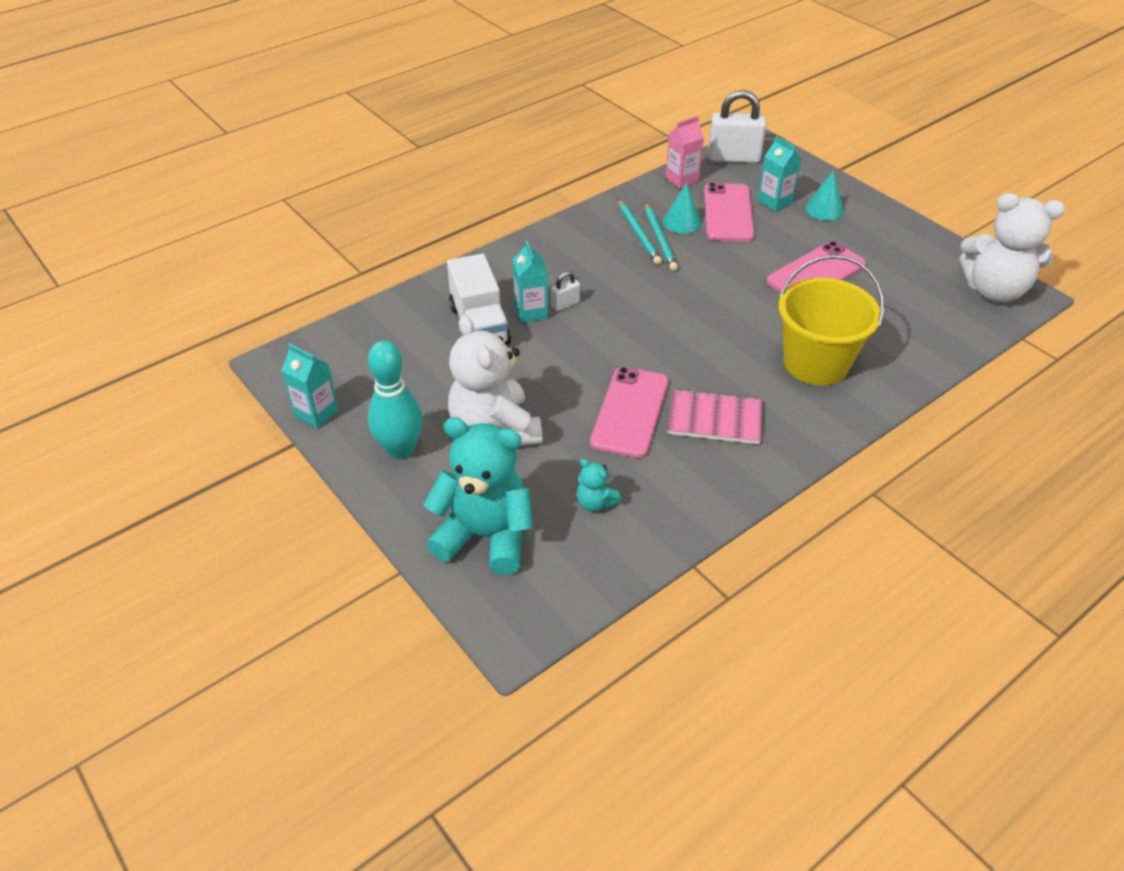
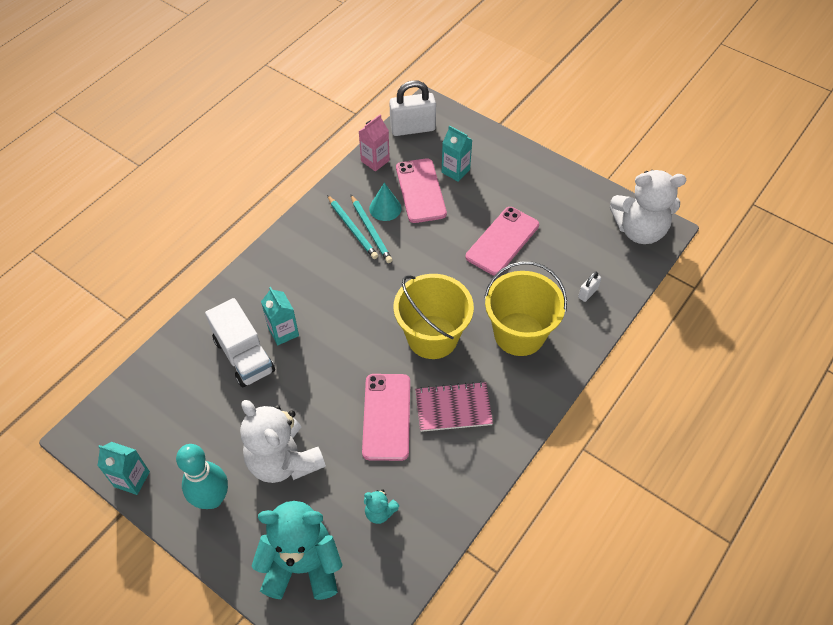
camera: 15 degrees left, 10 degrees up
(565, 304) = (309, 318): white padlock -> white padlock (588, 293)
(706, 347) = (432, 337): none -> yellow bucket
(824, 209) = (496, 171): turquoise cone -> none

